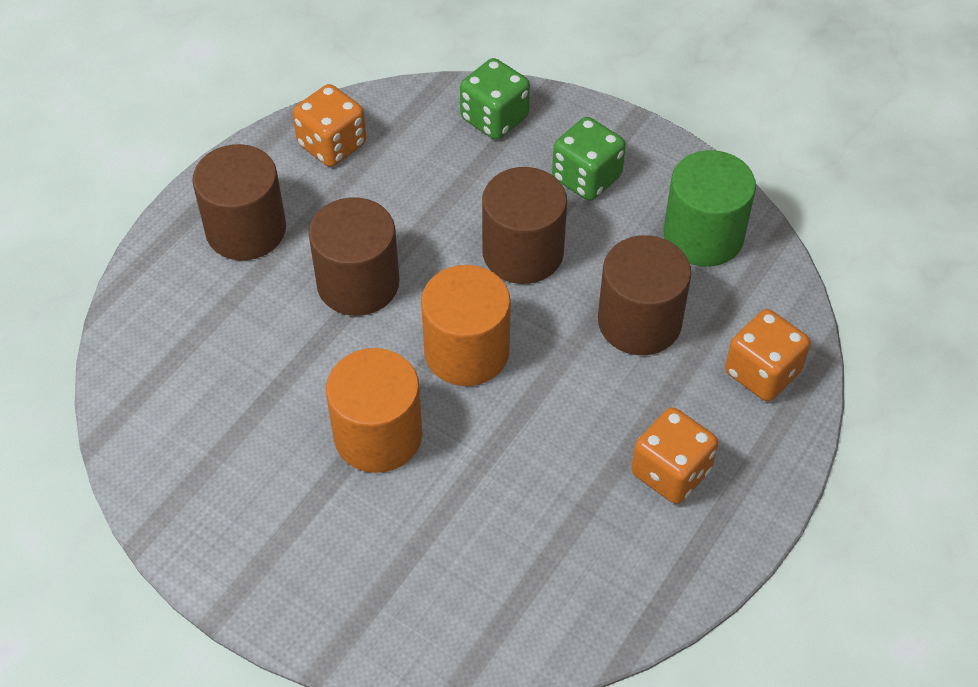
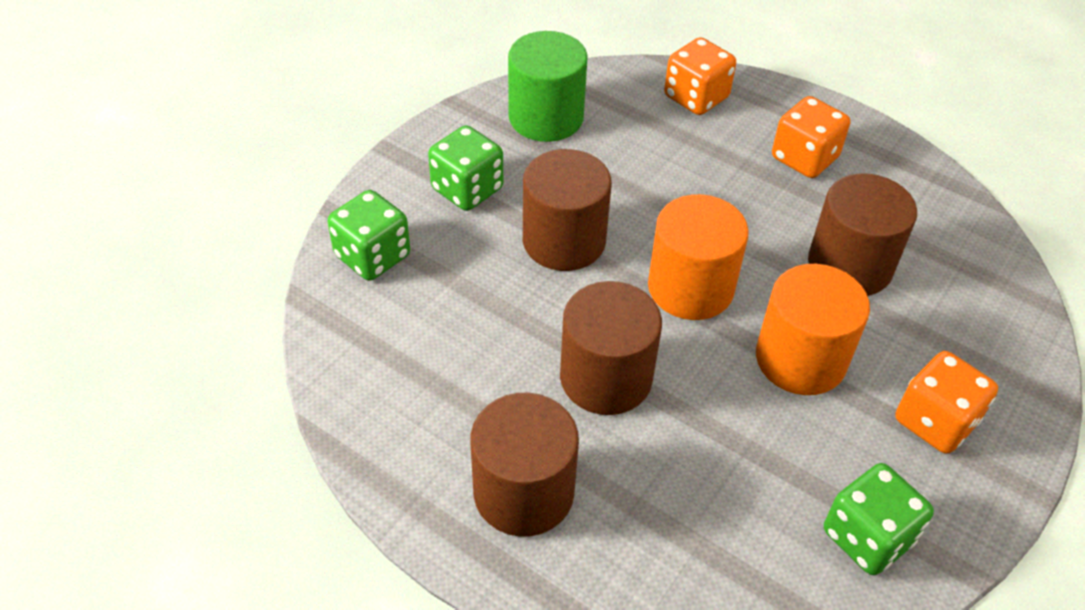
camera: 90 degrees left, 5 degrees down
(184, 464) = (867, 537): none -> green dice
(332, 145) = (392, 406): orange dice -> orange dice (935, 421)
(639, 322) = (647, 165): brown cylinder -> brown cylinder (849, 265)

